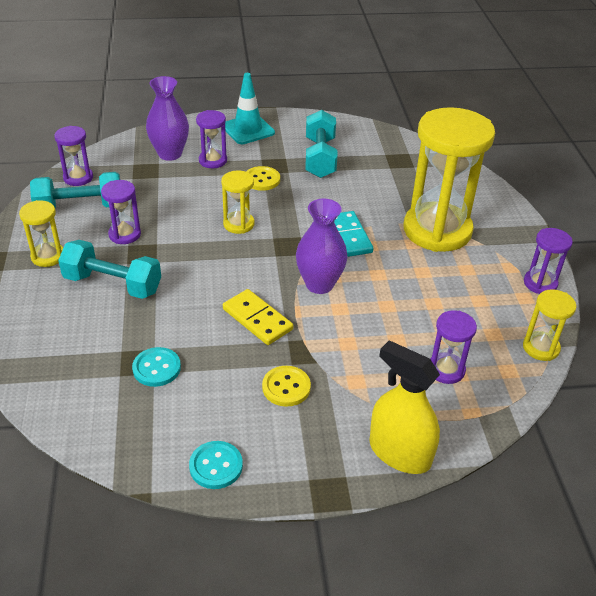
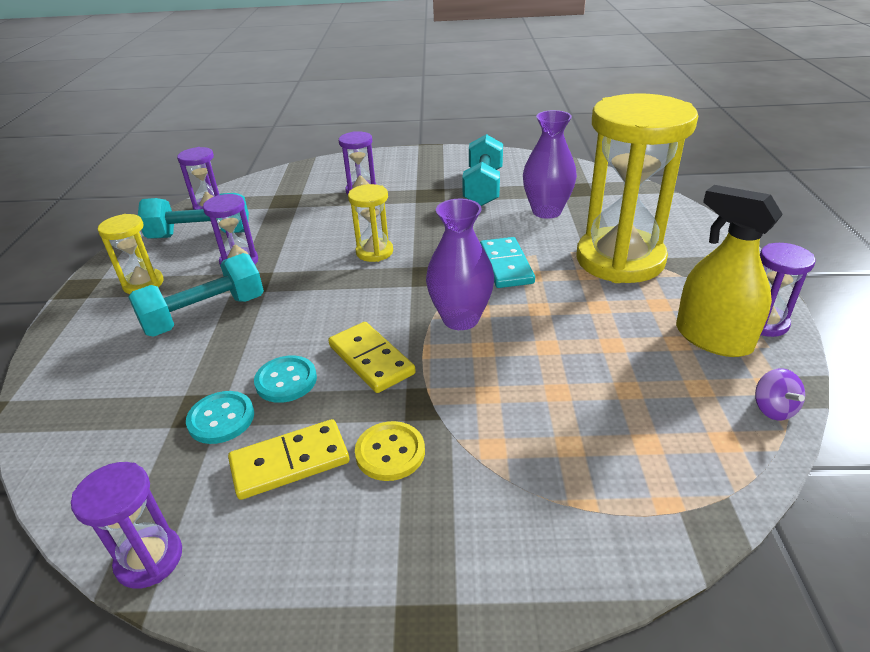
camera: 10 degrees right, 5 degrees down
(113, 284) = (205, 315): turquoise dumbbell -> turquoise dumbbell turned 60 degrees counterclockwise
(170, 154) = (316, 185): purple vase -> purple vase (546, 211)
(216, 466) = (257, 571): turquoise button -> turquoise button (286, 381)
(217, 397) = (290, 462): none -> yellow domino
(248, 130) = (407, 163): turquoise traffic cone -> none
(262, 180) = (412, 208): yellow button -> none
(399, 453) = (548, 567): yellow spray bottle -> yellow spray bottle (713, 338)
(446, 370) = (628, 436): purple hourglass -> purple hourglass (149, 559)
(541, 348) = (773, 409): yellow hourglass -> purple spinning top

